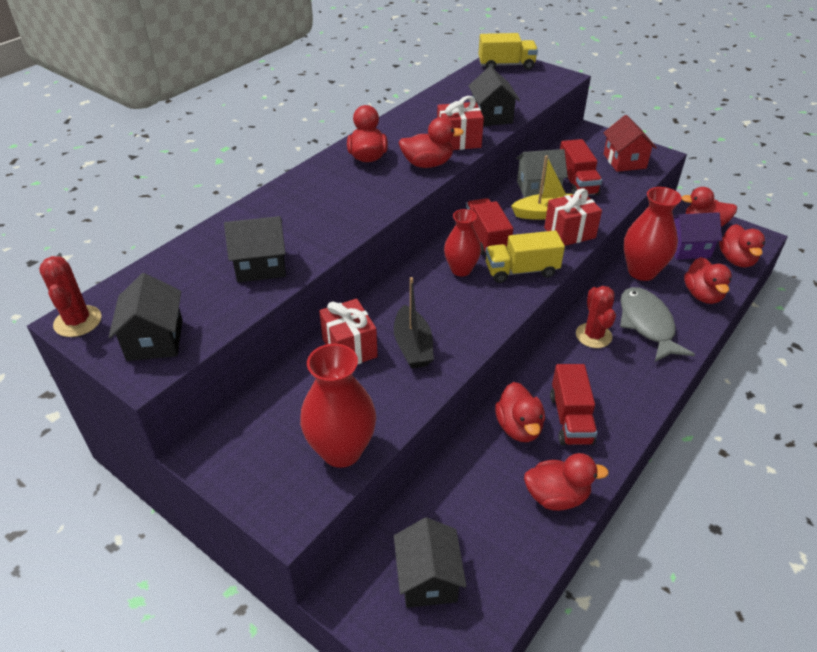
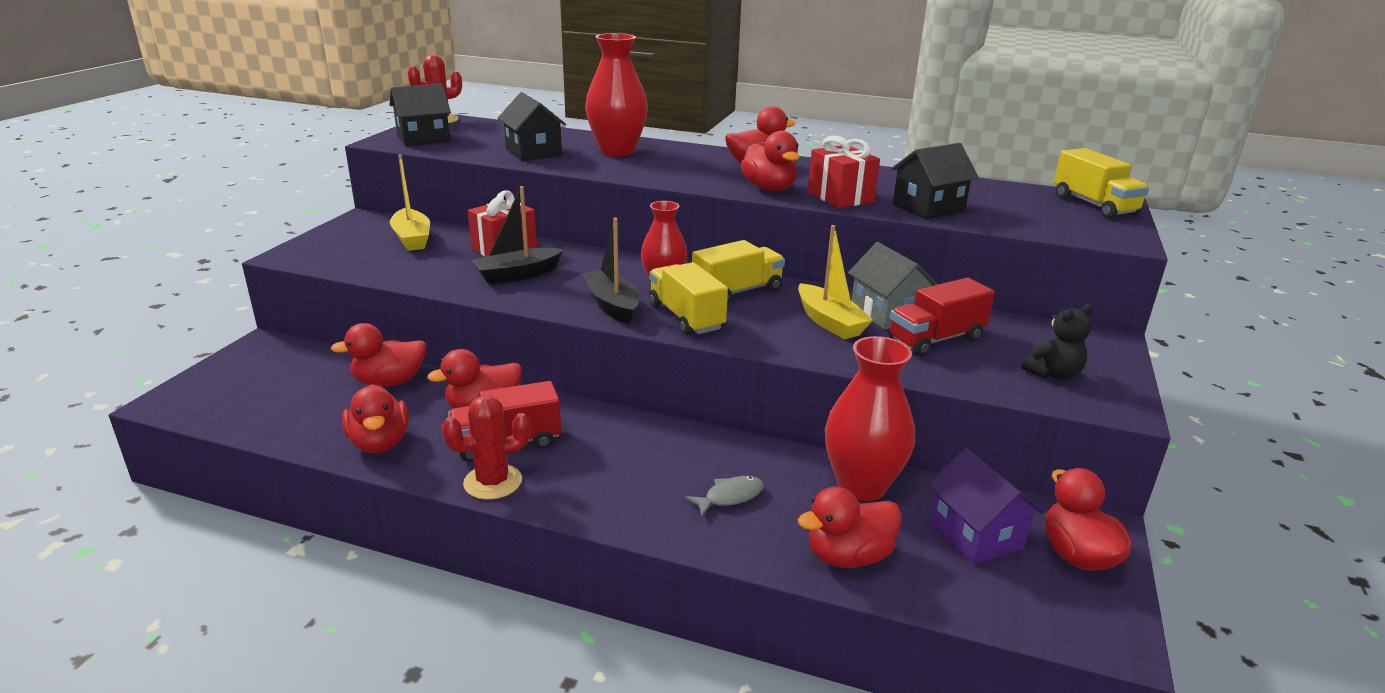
camera: 70 degrees right, 15 degrees down
(289, 412) = (412, 239): none -> yellow boat
(341, 451) = (366, 263): red vase -> red vase (617, 151)
(428, 578) = (275, 380): black house -> none
(486, 239) = (737, 292): red truck -> yellow truck
(491, 302) = (612, 305): none -> black boat
(569, 233) = (798, 342): red gift -> none
(593, 335) = (676, 449): red cactus -> red cactus (493, 482)
(624, 161) = (1053, 374): red house -> black teddy bear
(647, 324) = (730, 497): grey fish -> grey fish, size x0.49
(736, 260) = (996, 601): red duck -> red duck (389, 382)

